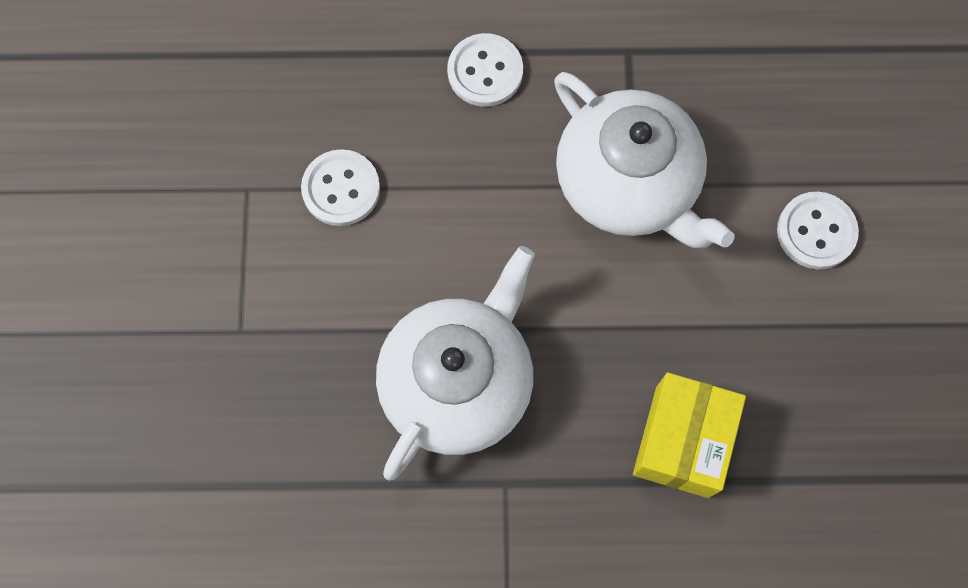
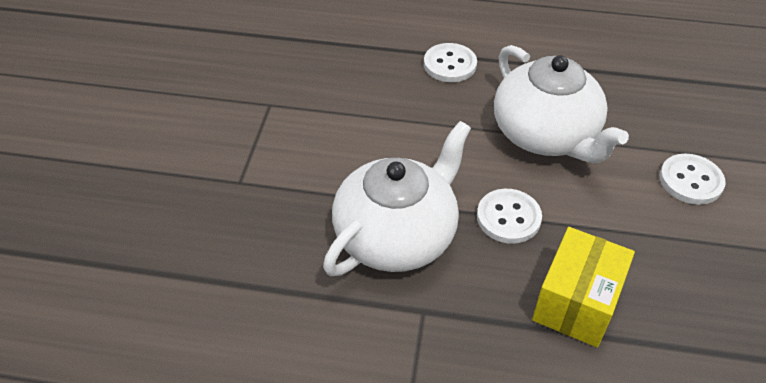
camera: 10 degrees right, 25 degrees down
(341, 189) = (335, 112): white button -> white button (508, 217)

